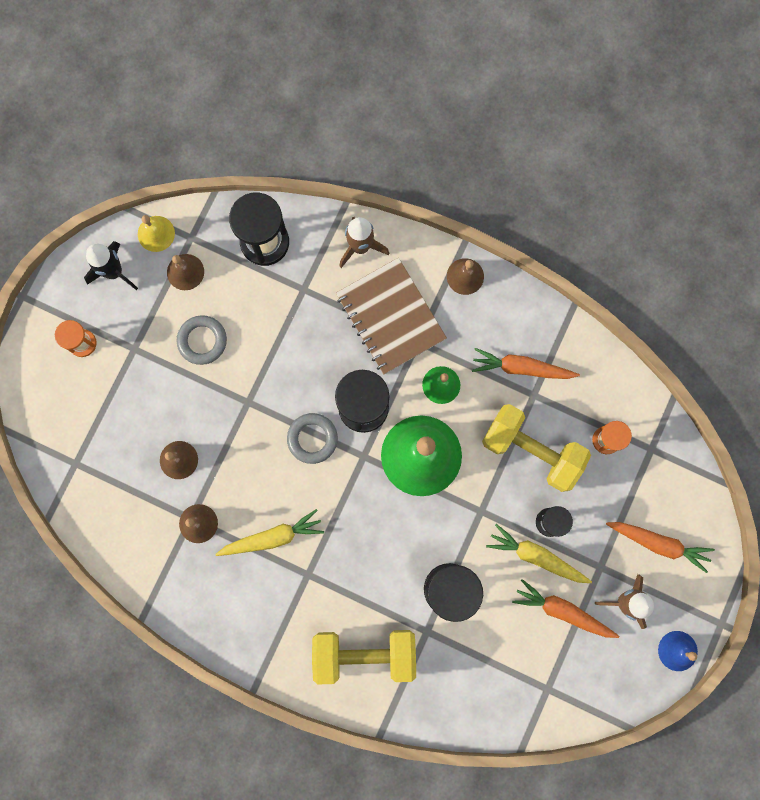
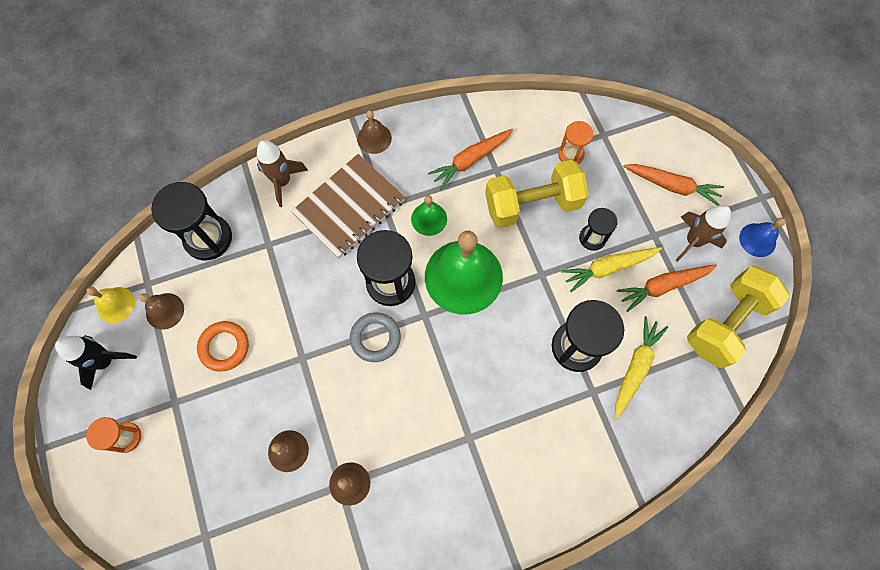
camera: 45 degrees left, 10 degrees down
(202, 341) = (224, 347): grey ring -> orange ring
(272, 537) = (416, 437): yellow carrot -> yellow carrot (635, 368)
(364, 653) = (568, 453): yellow dumbbell -> yellow dumbbell (726, 323)
(390, 317) = (349, 207): brown notebook -> brown notebook turned 60 degrees counterclockwise
(658, 543) = (671, 186): orange carrot -> orange carrot turned 45 degrees clockwise

